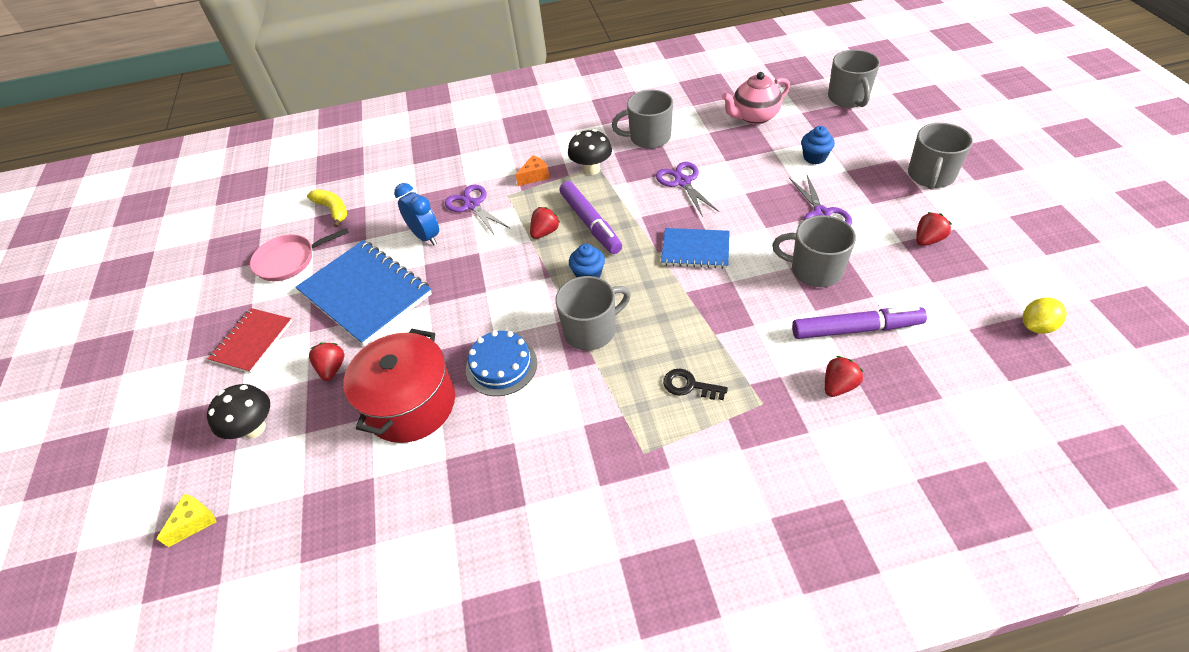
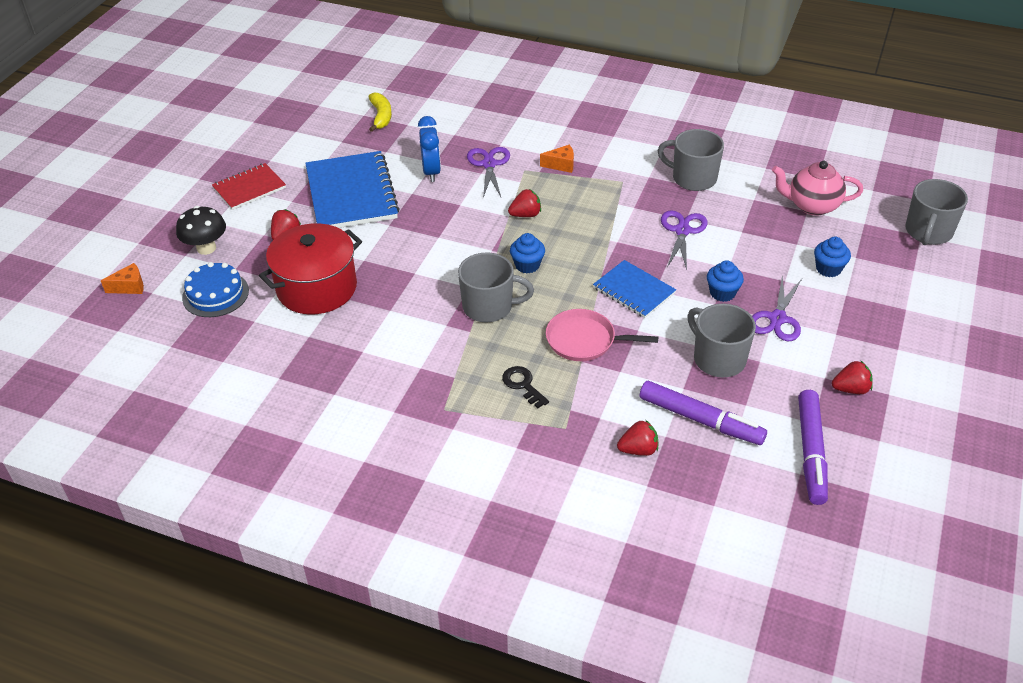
camera: 30 degrees right, 5 degrees down
(194, 522) = (129, 287): yellow cheese -> orange cheese
(289, 260) = (319, 141): pink pan -> pink pan (584, 340)
(501, 366) = (400, 296): blue cake -> blue cake (215, 294)
(590, 223) = (569, 226): purple marker -> purple marker (811, 452)
(591, 169) = (614, 182): black mushroom -> none
(762, 215) = (722, 293): none -> blue cupcake
(930, 176) = (923, 340): grey mug -> none
(1036, 326) = (864, 505): yellow lemon -> none

